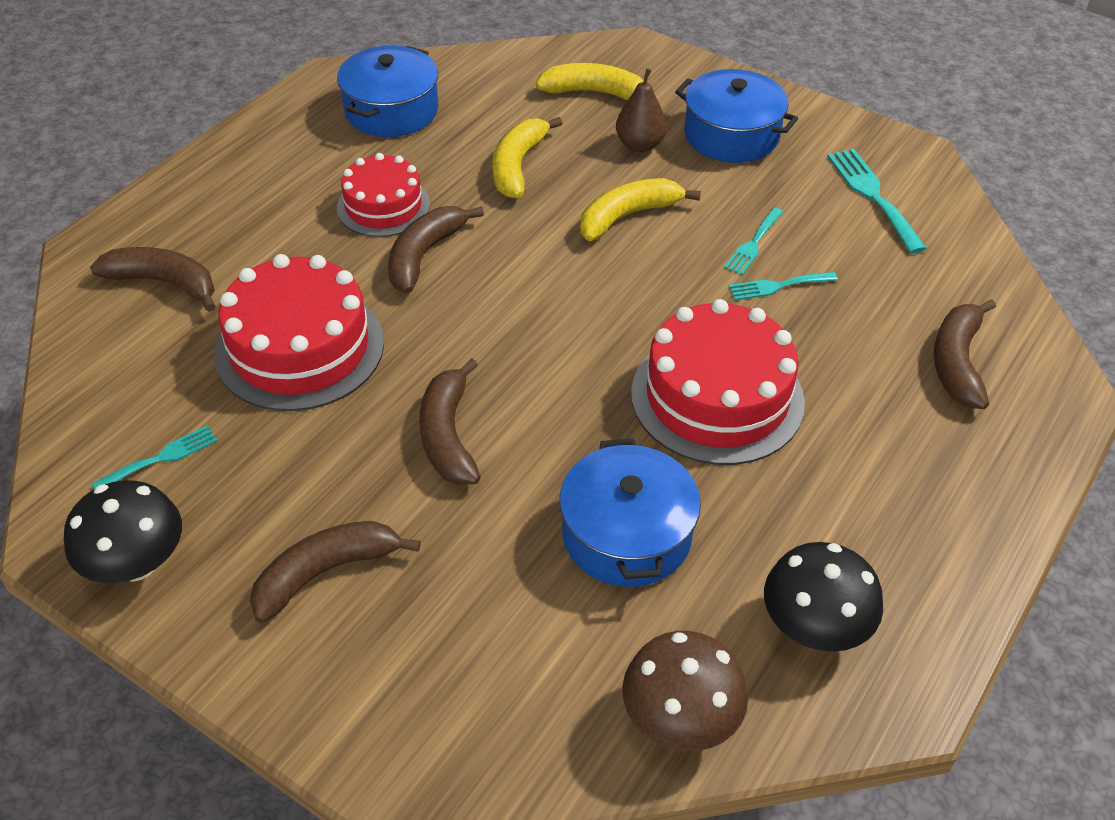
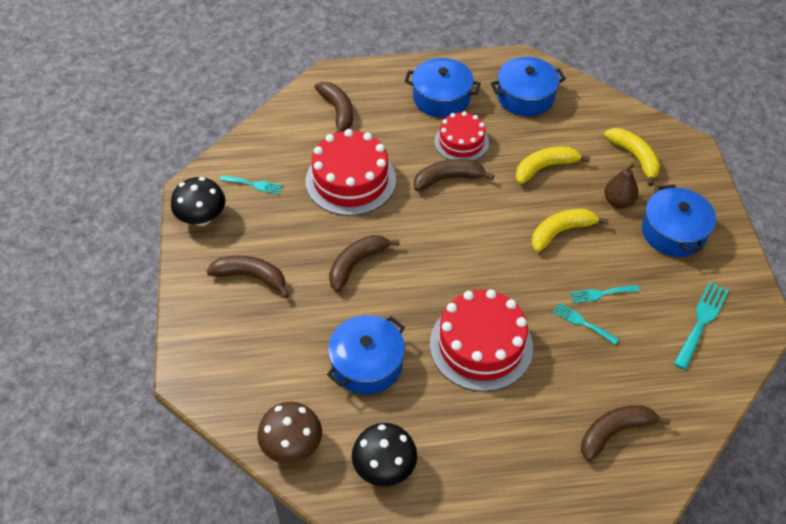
camera: 50 degrees right, 5 degrees up
(288, 176) = (441, 98): none -> blue pot
(628, 216) = (561, 232): yellow banana -> yellow banana turned 45 degrees counterclockwise

